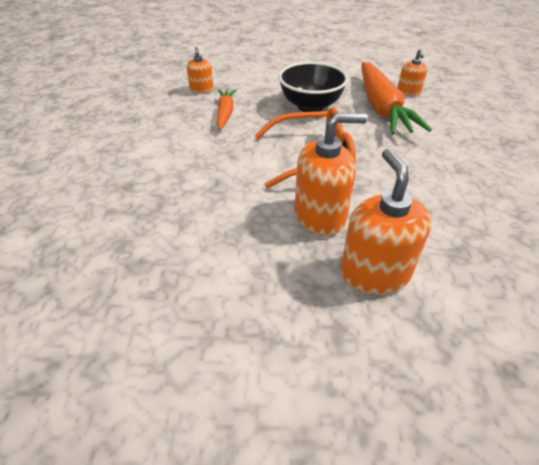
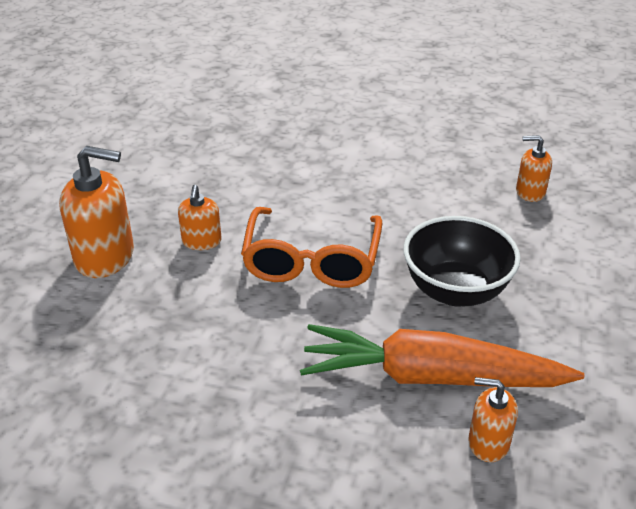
camera: 105 degrees right, 5 degrees down
(225, 113) = (450, 205): orange carrot -> none
(320, 216) = (201, 241): orange soap dispenser -> orange soap dispenser, size x0.56

